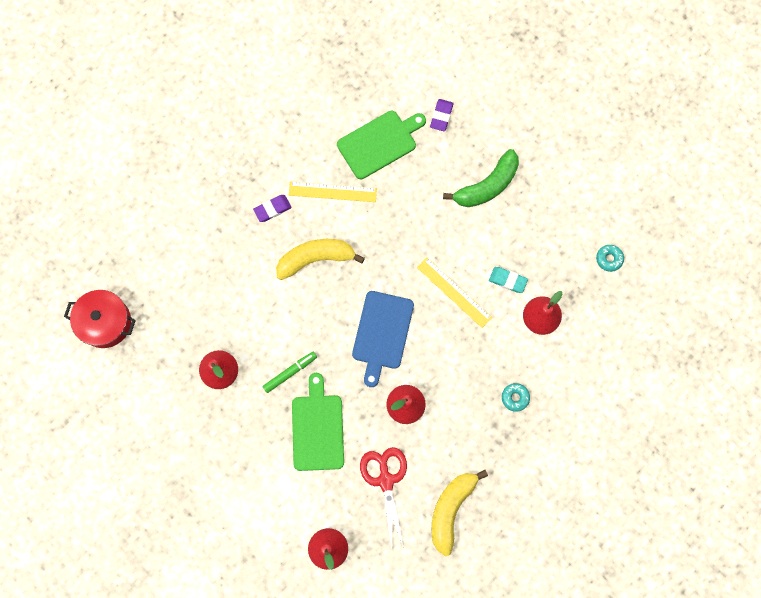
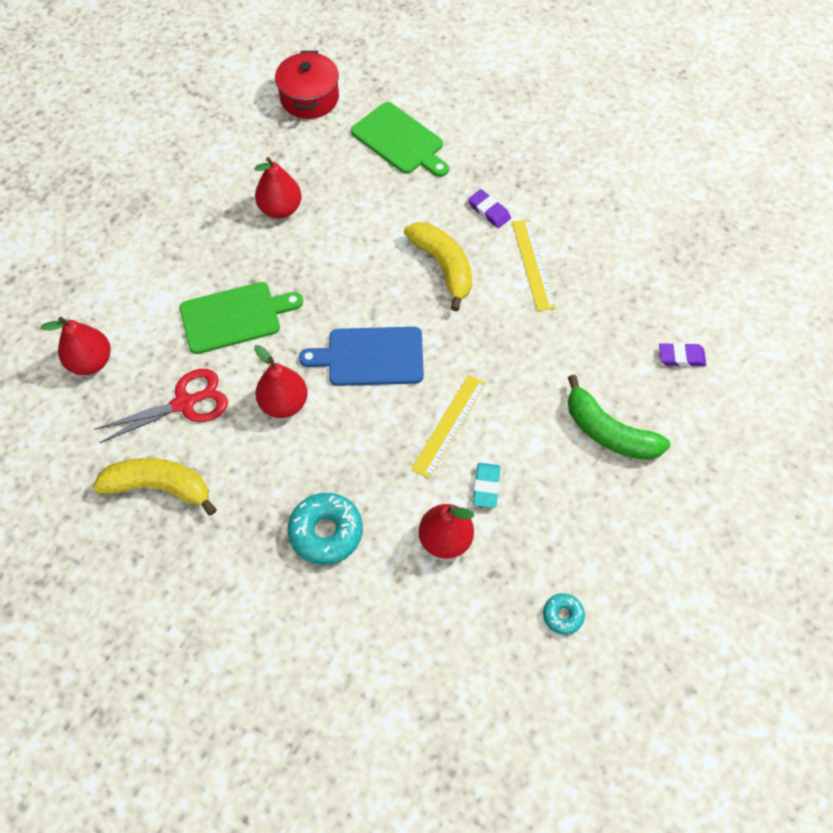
camera: 75 degrees right, 15 degrees down
(290, 372) = (296, 274): green marker -> none
(379, 143) = (615, 298): green cutting board -> green cutting board (400, 141)
(515, 397) = (326, 532): turquoise donut -> turquoise donut, size x1.87

